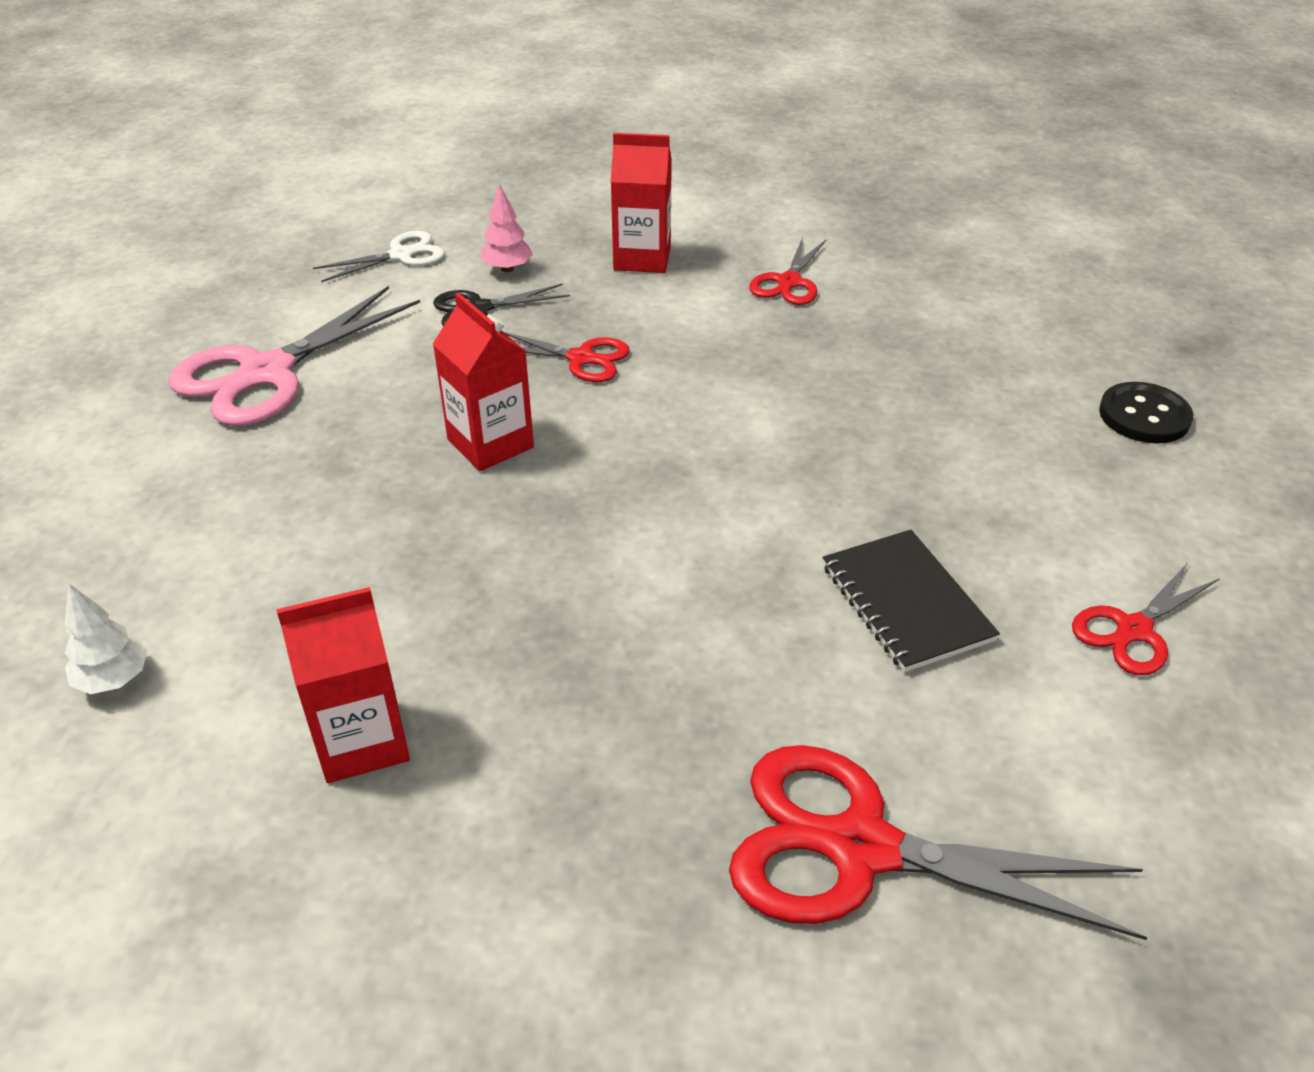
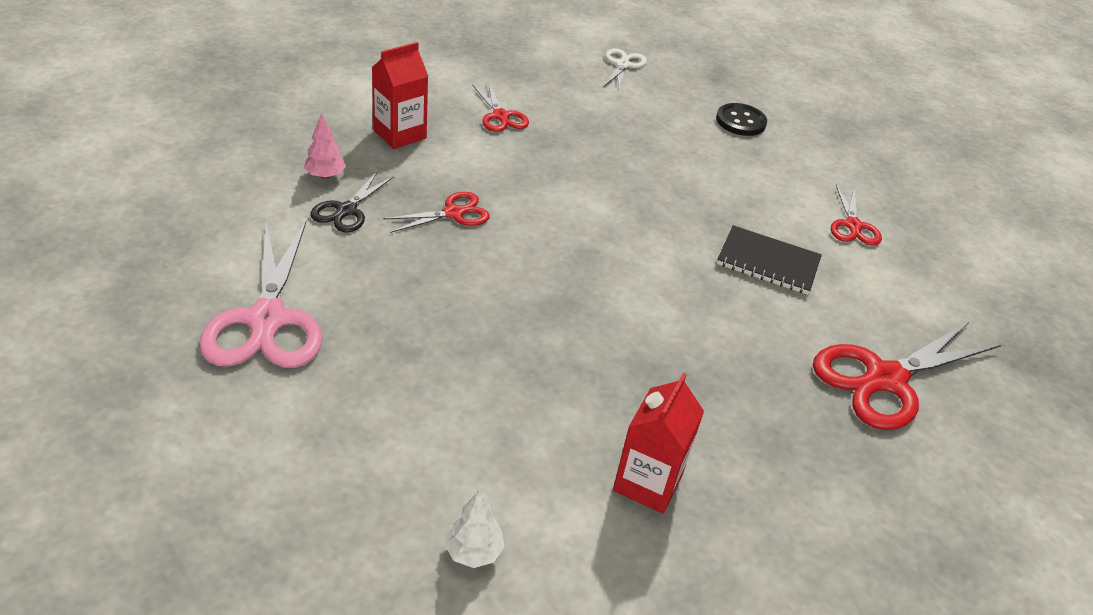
camera: 50 degrees left, 0 degrees up
(401, 255) = (236, 197): white scissors -> white scissors (623, 65)
(490, 444) = (477, 289): red carton -> none

